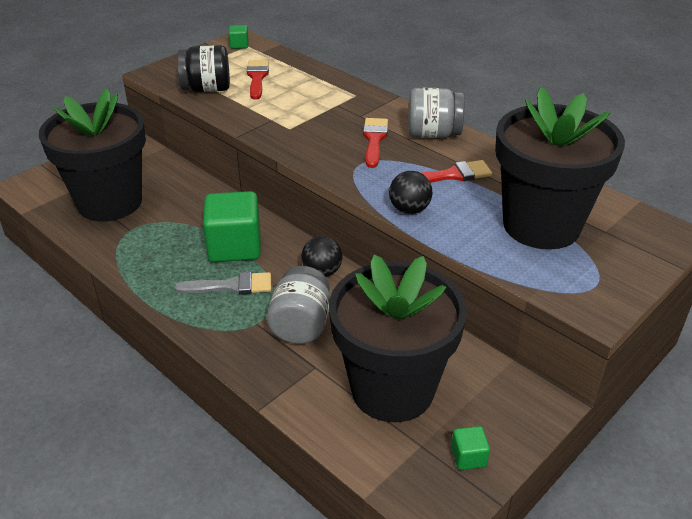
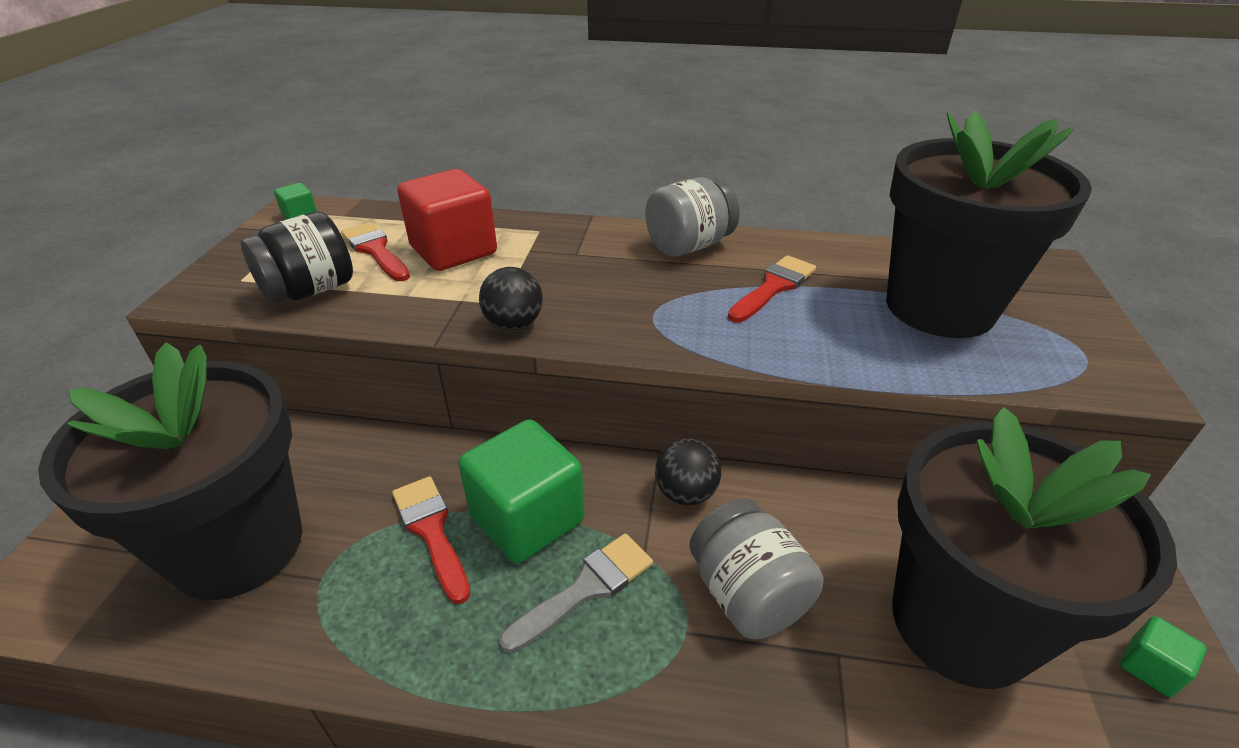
camera: 35 degrees left, 0 degrees up
(296, 91) = (453, 250): none -> red cube
(374, 140) = (631, 277): red brush -> red brush (431, 531)
(409, 210) = (788, 351): black ball -> black ball (514, 324)

